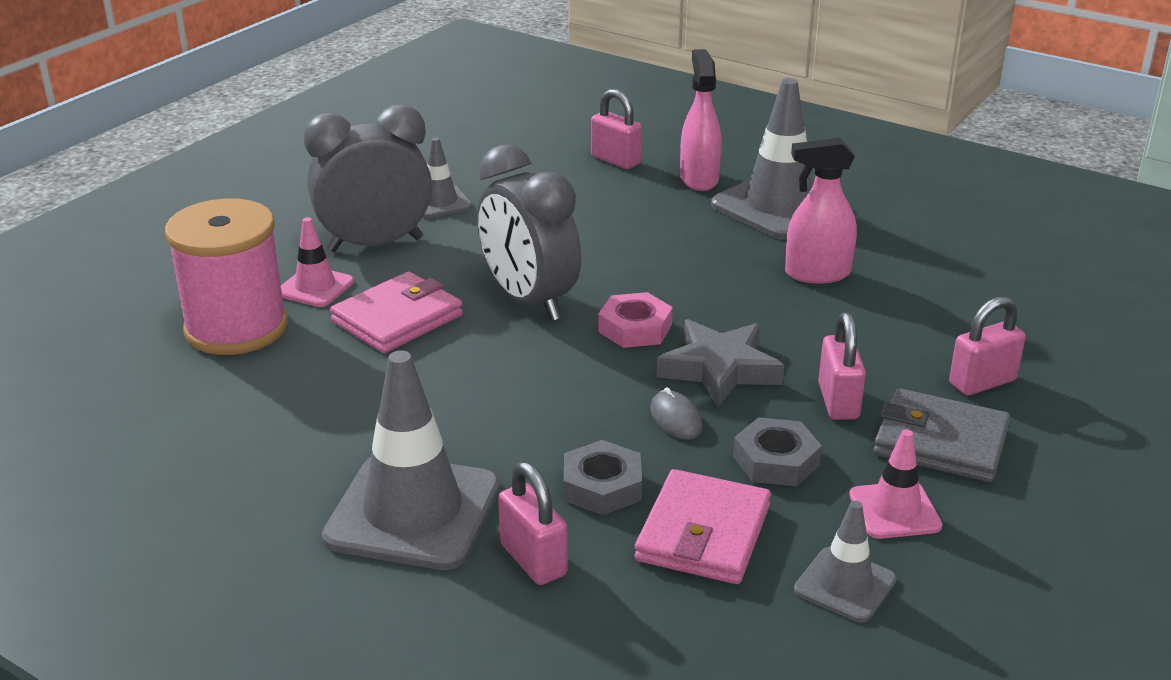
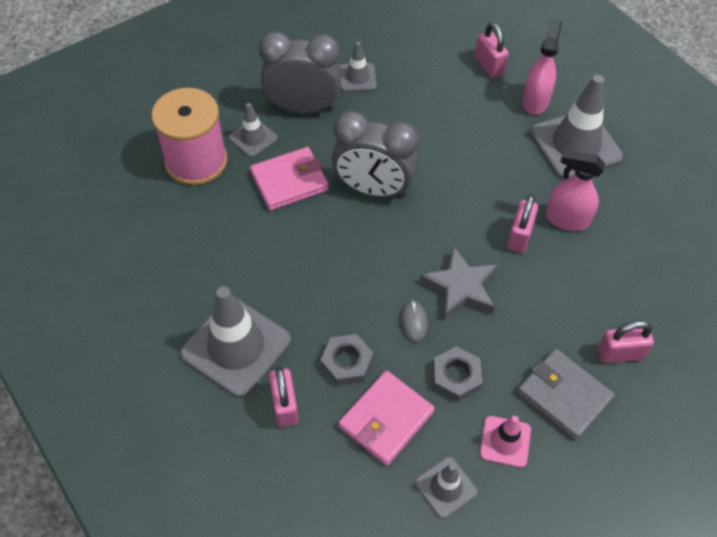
camera: 20 degrees right, 25 degrees up
(315, 287) = (253, 138): pink traffic cone -> grey traffic cone
(529, 301) = (373, 189): grey clock -> grey clock turned 60 degrees counterclockwise
(635, 328) = (426, 234): pink nut -> none
(838, 401) = (519, 340): pink padlock -> pink padlock (519, 236)

